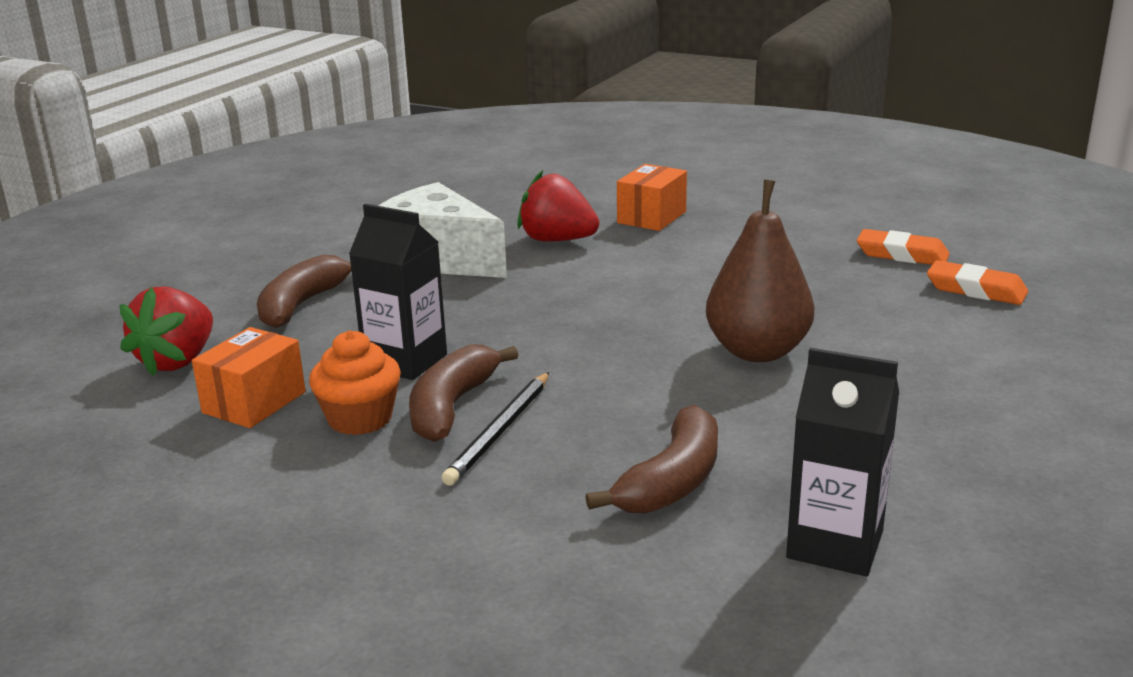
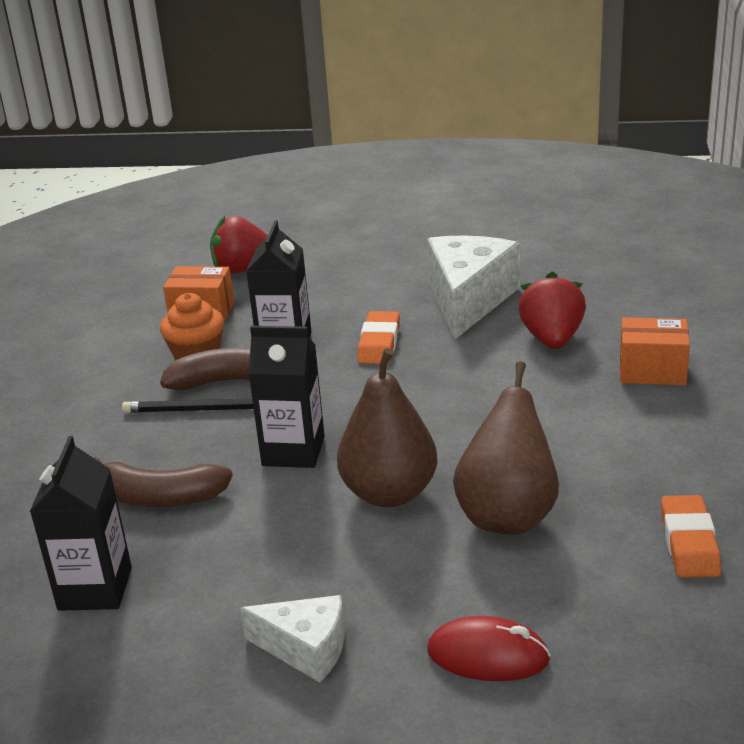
camera: 70 degrees right, 5 degrees up
(302, 304) = (350, 278): brown banana -> none
(642, 388) = (293, 451): none -> black carton
(827, 308) = (507, 515): none -> brown pear
(976, 290) = (628, 609): orange eraser -> orange eraser (379, 343)
(987, 428) = (306, 649): none -> white cheese
(1018, 350) = (488, 655): none -> red mouse

